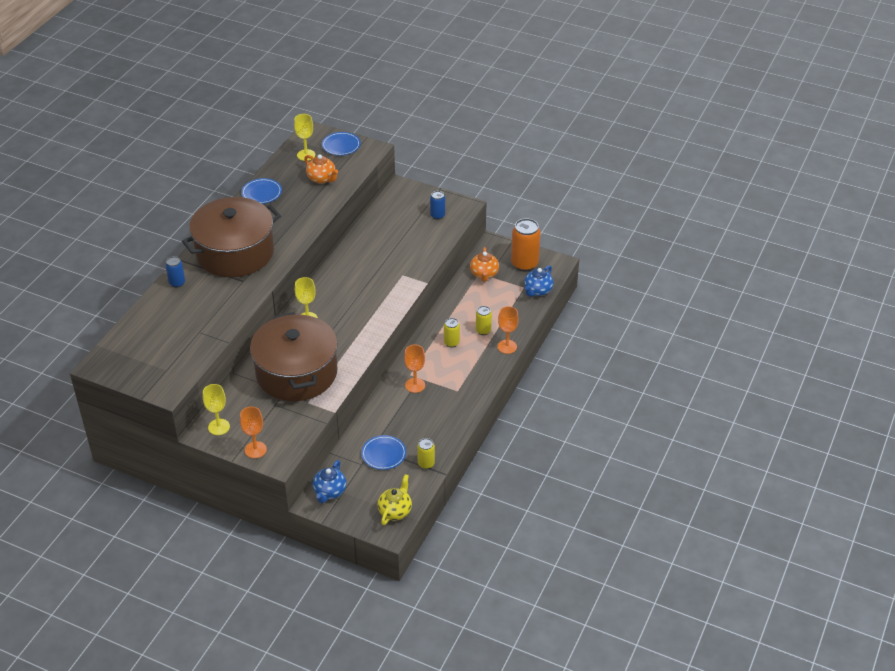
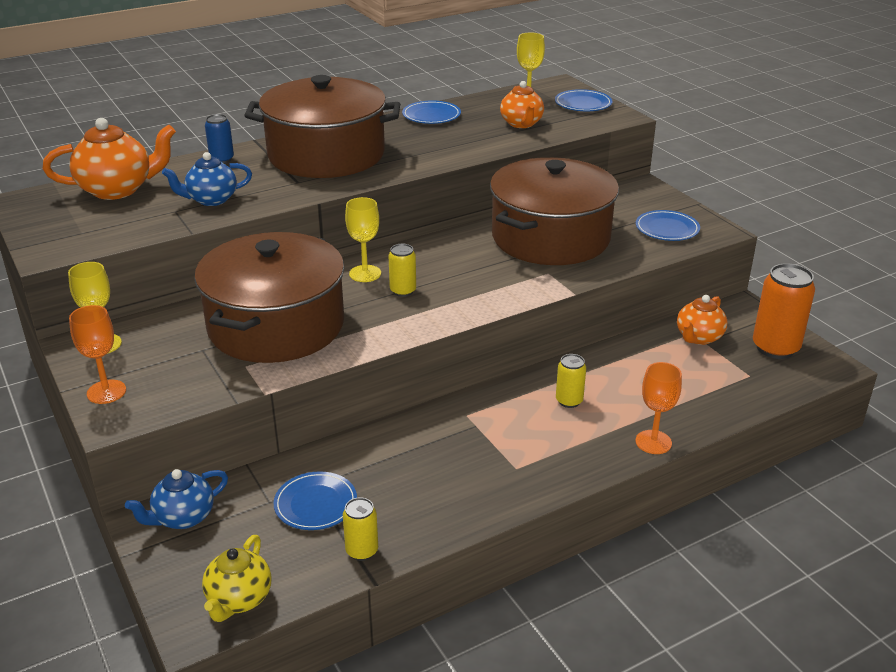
camera: 35 degrees right, 10 degrees down
(145, 332) = (118, 189): none -> orange teapot
(382, 249) = (551, 237): none -> brown pot
(395, 511) = (239, 599): yellow teapot -> yellow teapot turned 135 degrees clockwise
(415, 385) = (459, 432): orange goblet -> none
(437, 215) = (667, 228): blue can -> blue plate
(483, 331) = (633, 405): yellow can -> yellow can (403, 291)
(537, 291) = (769, 389): blue teapot -> blue teapot (211, 200)

